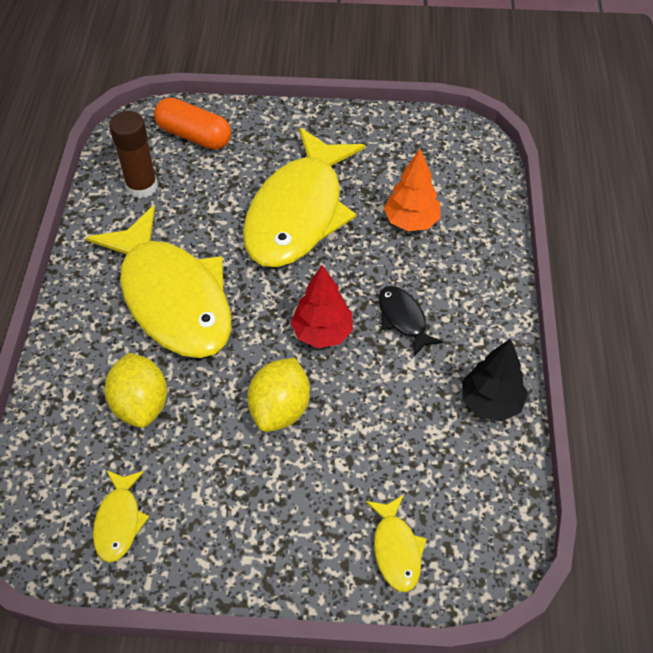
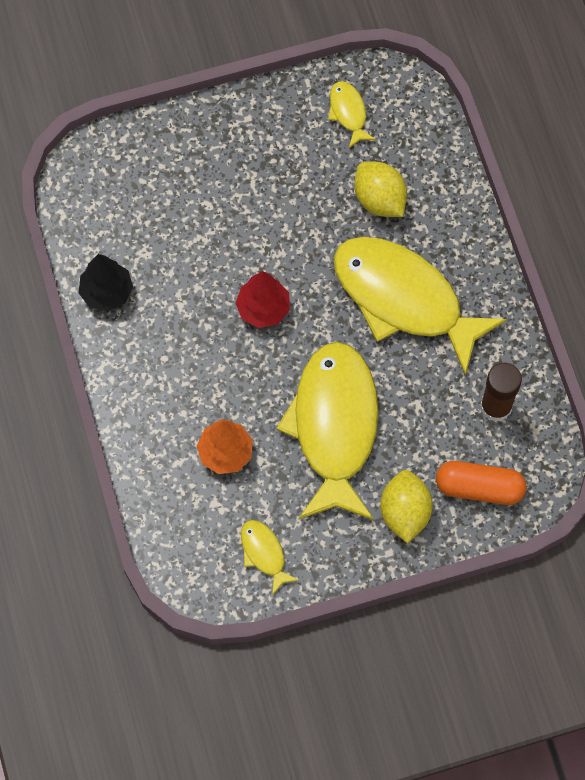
camera: 160 degrees right, 15 degrees up
(280, 409) = (270, 232): yellow lemon -> yellow lemon (404, 512)
(396, 549) = (146, 158): yellow fish -> yellow fish (264, 553)
(403, 319) = (200, 345): black fish -> none

